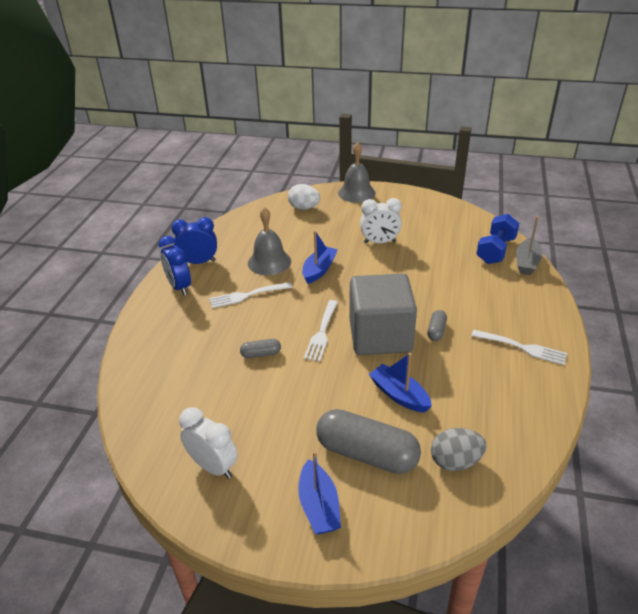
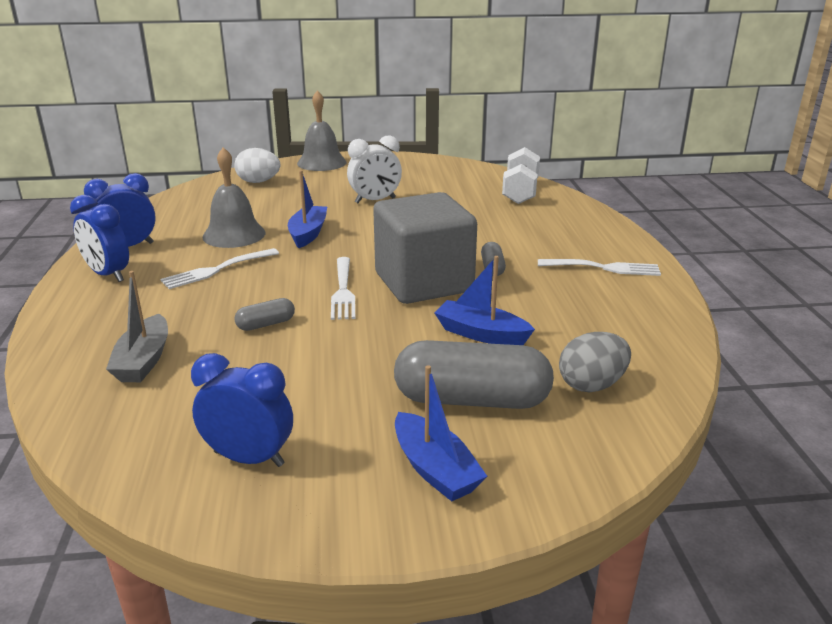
camera: 20 degrees left, 10 degrees down
(213, 466) = (249, 458): white clock -> blue clock
(495, 250) = (520, 192): blue dumbbell -> white dumbbell
(527, 262) = (561, 197): grey boat -> grey boat (143, 360)

